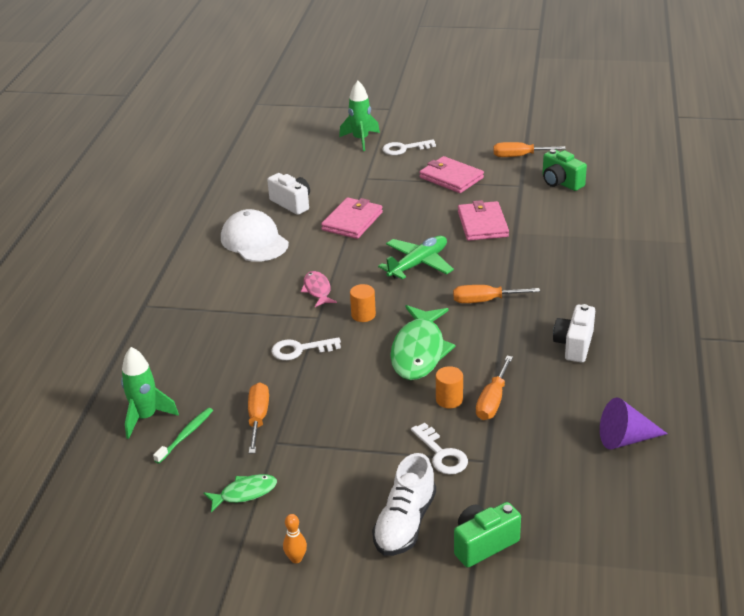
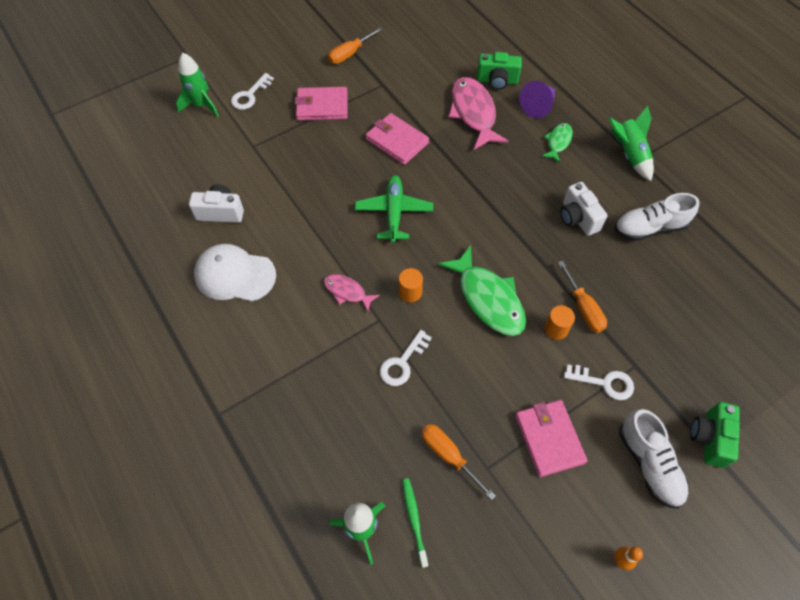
camera: 45 degrees left, 25 degrees up
(245, 493) = (521, 535): green fish -> green fish (558, 142)
(352, 221) = (294, 200): pink wallet -> pink wallet (549, 438)
(484, 301) = (479, 217): orange screwdriver -> none
(561, 182) = (407, 65): green camera -> green camera (497, 81)
(576, 236) = (473, 113): none -> pink fish
(625, 439) = (689, 279): purple cone -> purple cone (538, 106)
(637, 386) = (649, 228): none -> white shoe
(692, 330) = (629, 155): none -> green rocket

